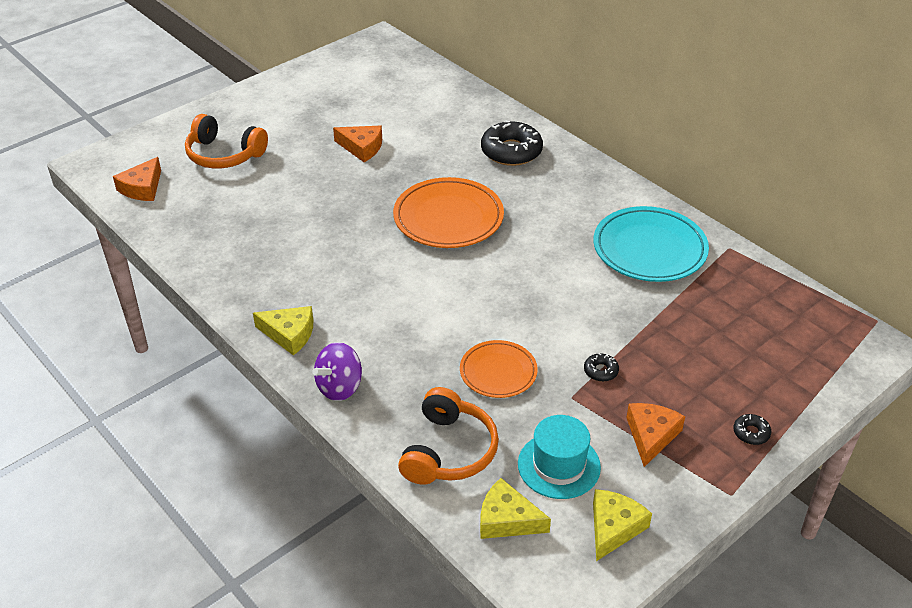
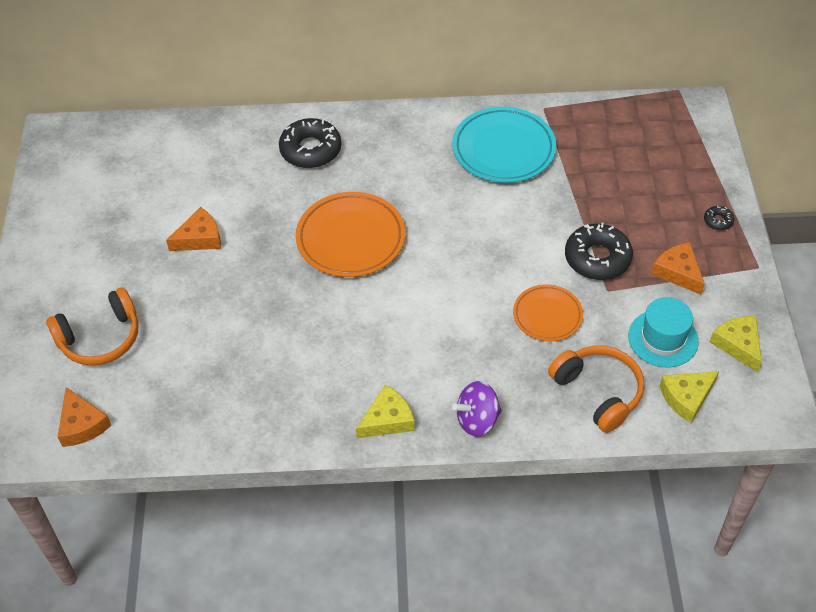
camera: 50 degrees left, 10 degrees up
(340, 387) = (477, 420): purple spinning top -> purple spinning top turned 75 degrees clockwise
(600, 371) = (597, 258): black donut -> black donut, size x2.21

